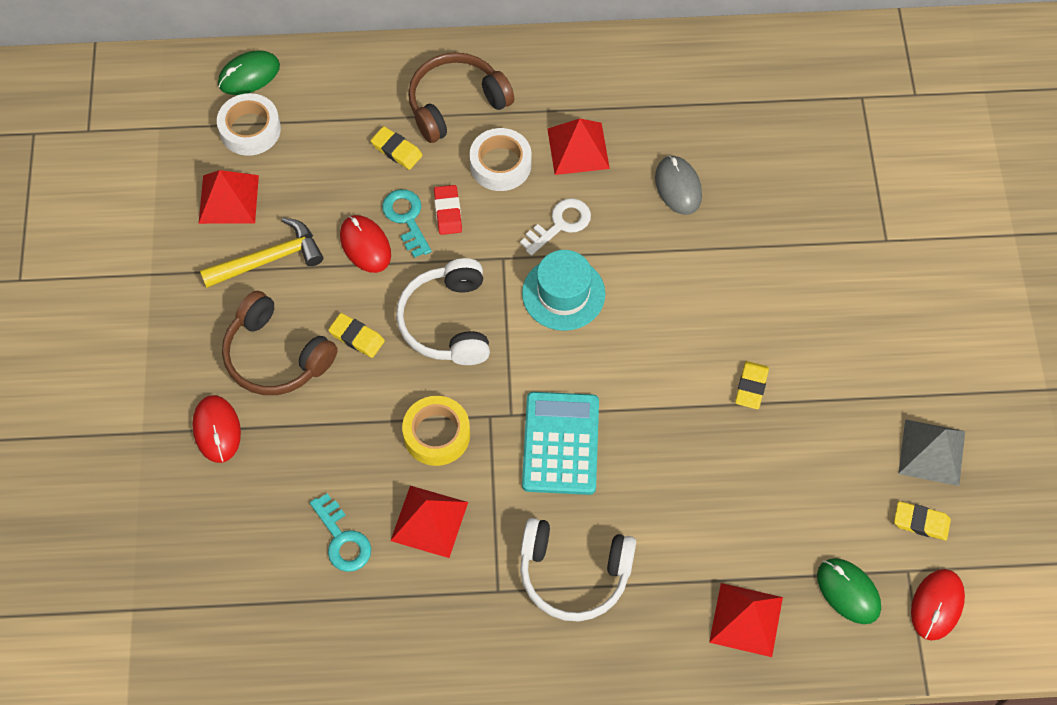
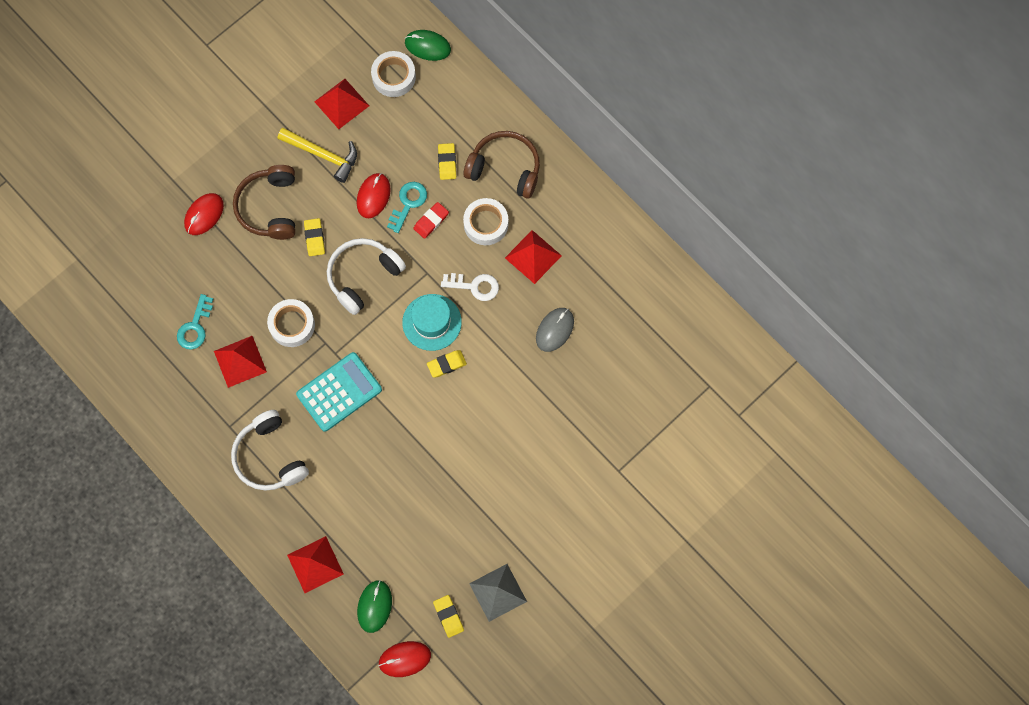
camera: 50 degrees right, 10 degrees up
(436, 434) = (292, 325): yellow tape -> white tape
(751, 387) = (457, 465): yellow eraser -> yellow eraser (446, 364)

